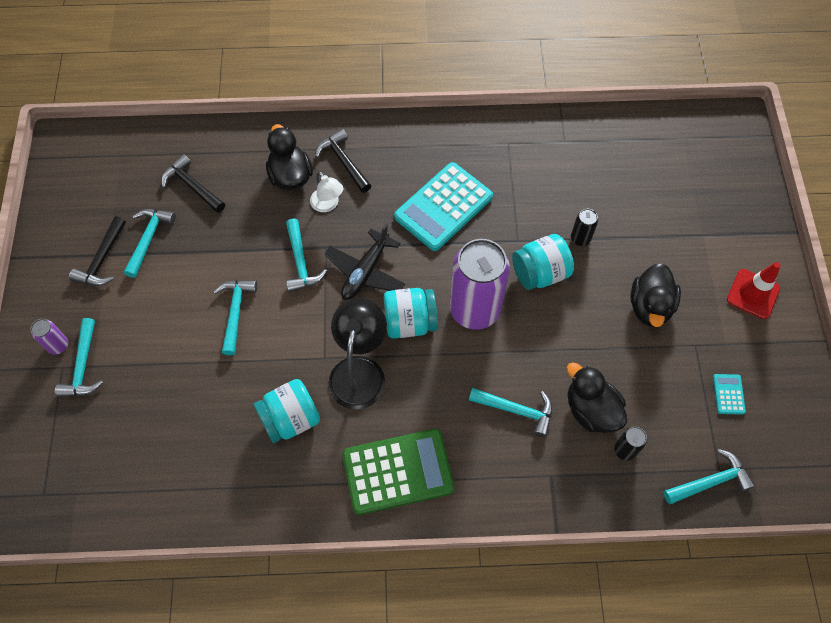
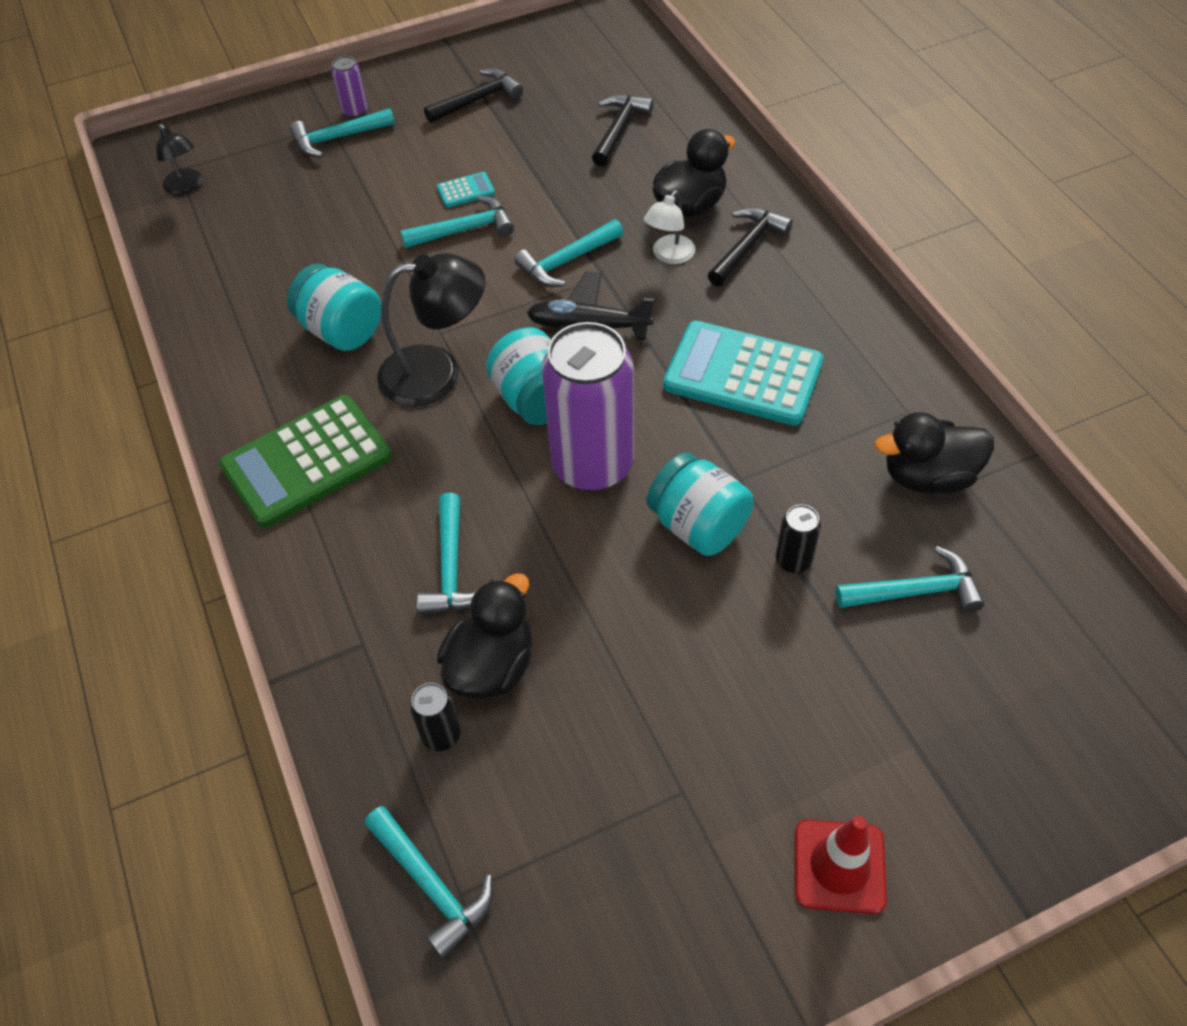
camera: 70 degrees right, 10 degrees down
(70, 492) = (186, 187): none -> black lamp
(102, 259) = (477, 100): black hammer -> black hammer turned 150 degrees clockwise
(149, 239) = (524, 124): turquoise hammer -> turquoise hammer (915, 592)
(397, 472) = (306, 462): green calculator -> green calculator turned 90 degrees clockwise
(650, 306) = (720, 699): black duck -> black duck (928, 477)
(728, 394) = (610, 874): turquoise calculator -> turquoise calculator (465, 191)

